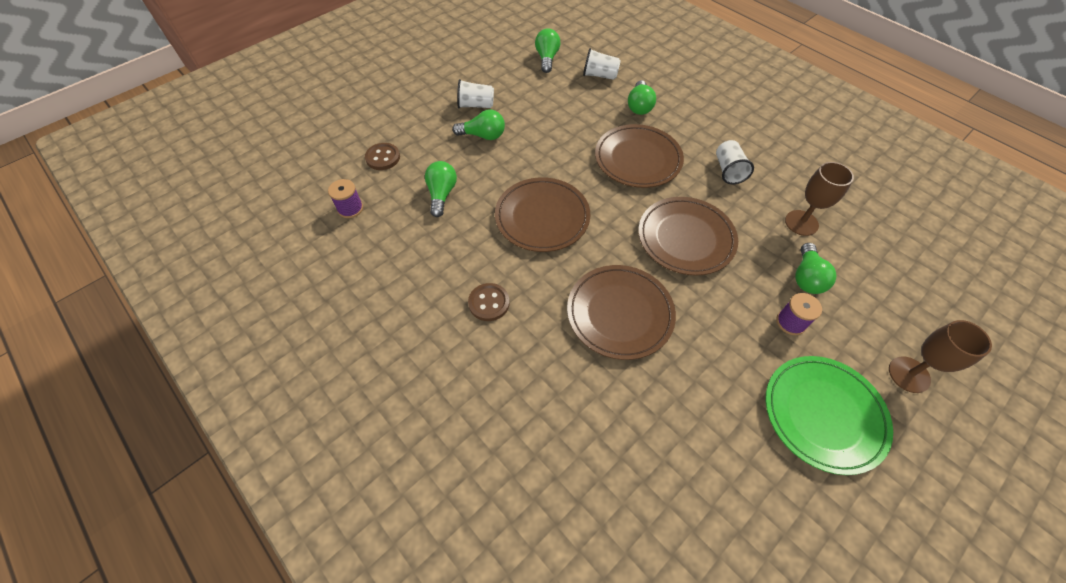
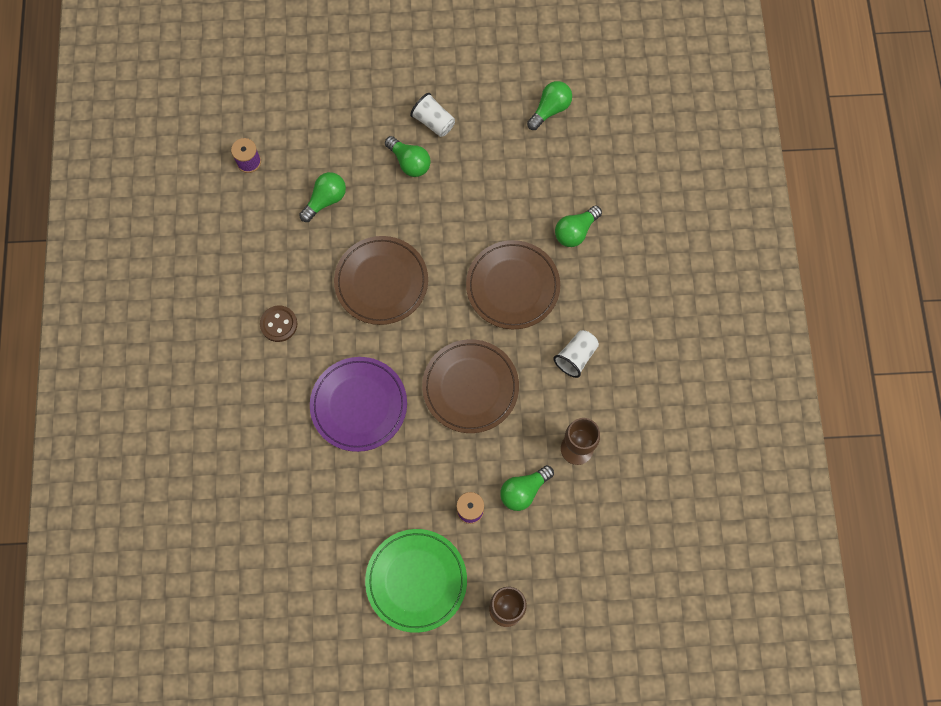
camera: 40 degrees right, 15 degrees up
(383, 158) = (311, 126): brown button -> none
(600, 75) = (578, 168): white cup -> none
(619, 313) = (359, 405): brown plate -> purple plate

